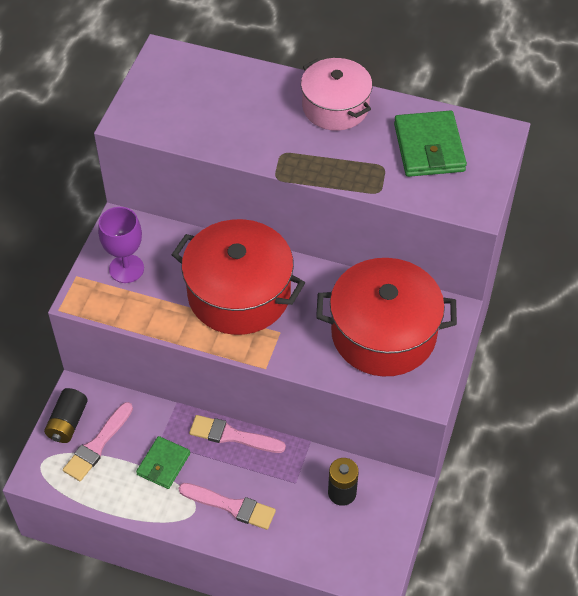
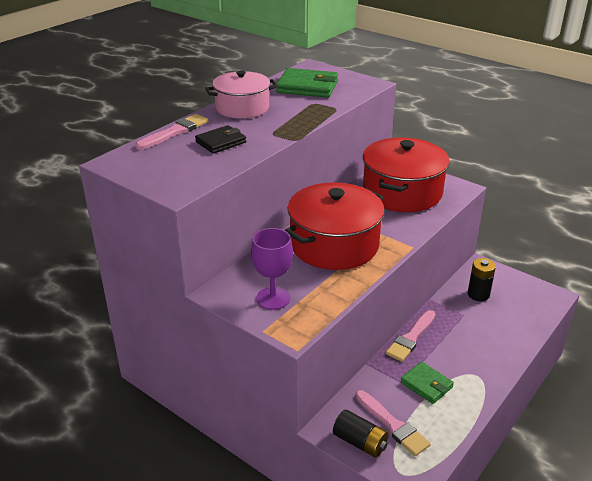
camera: 70 degrees left, 20 degrees down
(231, 506) = (477, 353): pink brush -> pink brush (175, 132)
(241, 118) = (221, 142): none -> black wallet

